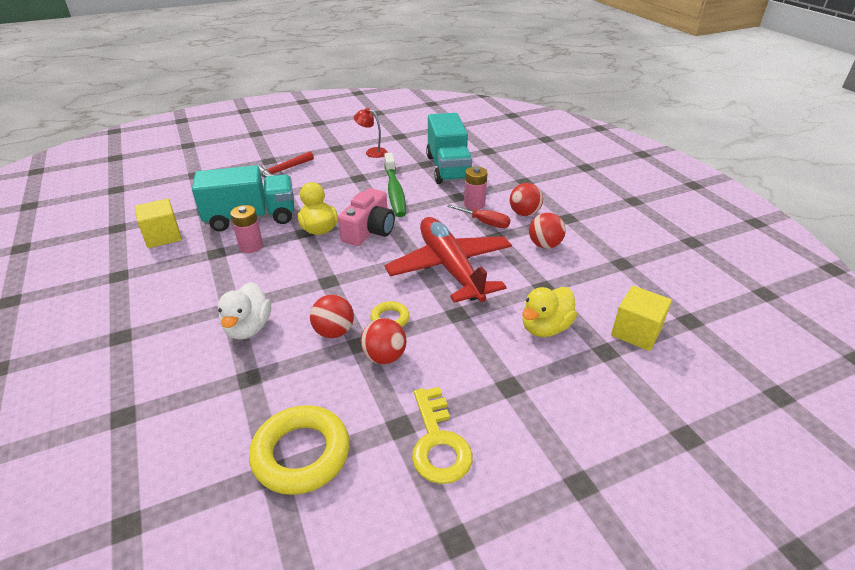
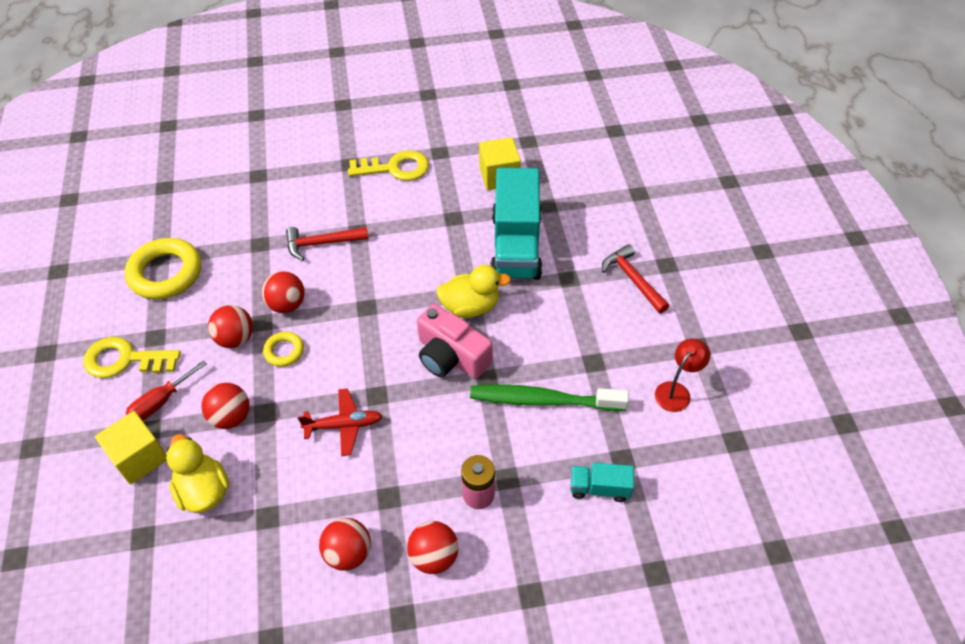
camera: 105 degrees right, 15 degrees up
(136, 300) = (395, 168): none -> yellow key
(248, 328) = (321, 243): white duck -> red hammer
(251, 246) = (455, 245): pink battery -> none
(448, 168) = (599, 488): turquoise truck -> turquoise truck, size x0.47
(450, 268) = (344, 425): red plane -> red plane, size x0.47
(470, 333) = (231, 417): none -> red ball
(485, 223) = (426, 494): red screwdriver -> red screwdriver (161, 402)
(636, 332) = (150, 586): yellow cube -> yellow cube (139, 457)

